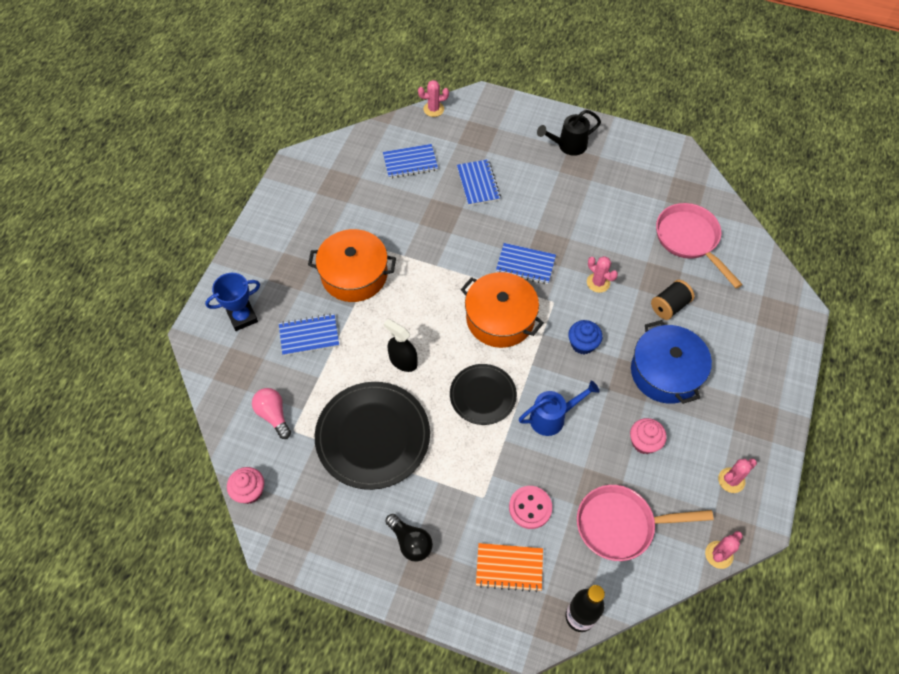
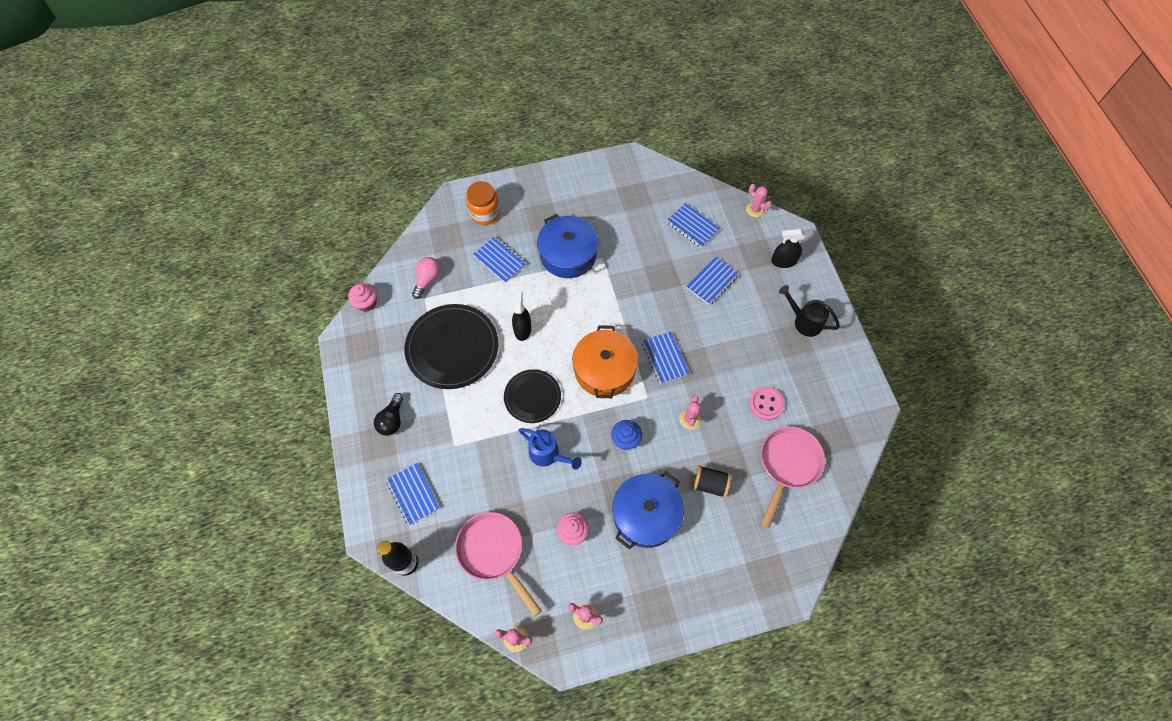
camera: 55 degrees right, 5 degrees up
(242, 317) = (485, 213): blue trophy -> orange jar
(354, 274) = (568, 254): orange pot -> blue pot
(501, 123) = (783, 261): none -> black spray bottle
(509, 567) = (413, 494): orange notebook -> blue notebook
(530, 508) = (466, 481): pink button -> pink button (766, 404)

